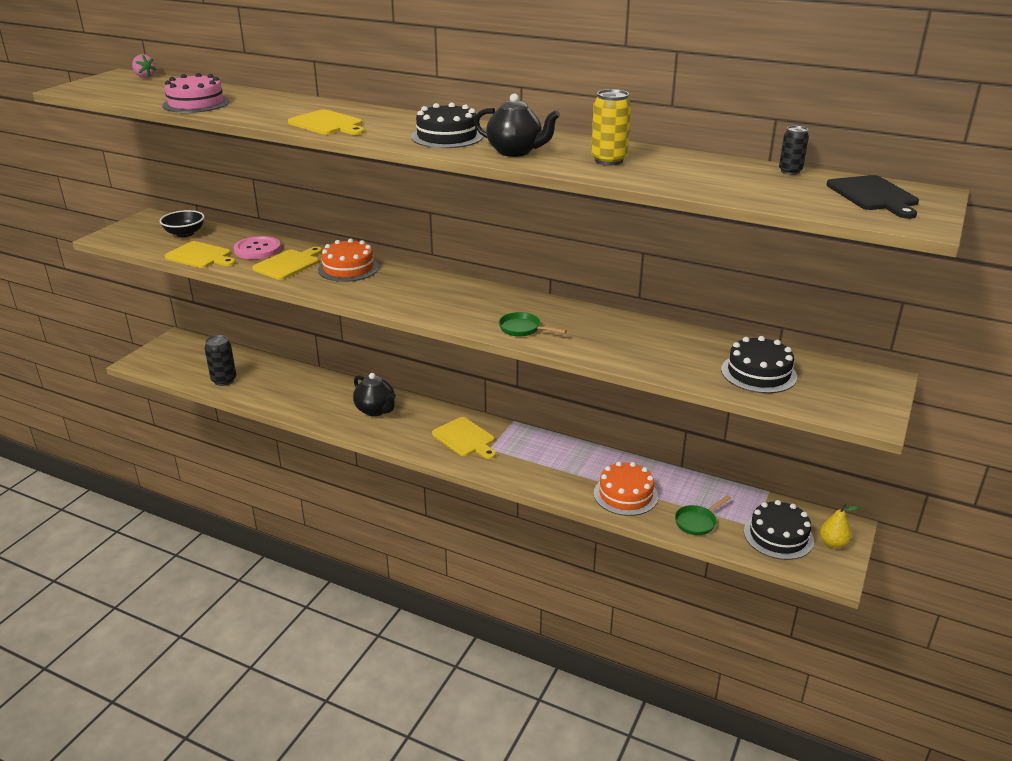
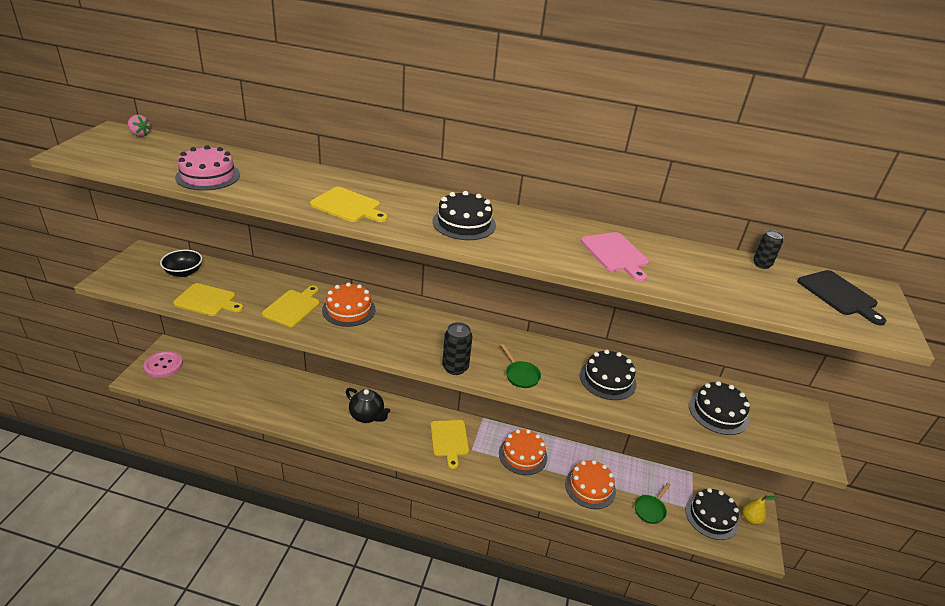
camera: 15 degrees left, 5 degrees up
(224, 380) = (224, 393): black can -> black can (455, 367)
(257, 249) = (259, 290): pink button -> pink button (163, 365)
(465, 438) = (449, 440): yellow cutting board -> yellow cutting board turned 45 degrees clockwise
(515, 152) = (533, 244): black teapot -> none
(523, 329) = (520, 375): green pan -> green pan turned 135 degrees counterclockwise
(550, 458) = (523, 455): none -> orange cake
(608, 160) = (615, 254): yellow can -> pink cutting board
(629, 338) = (607, 379): none -> black cake

